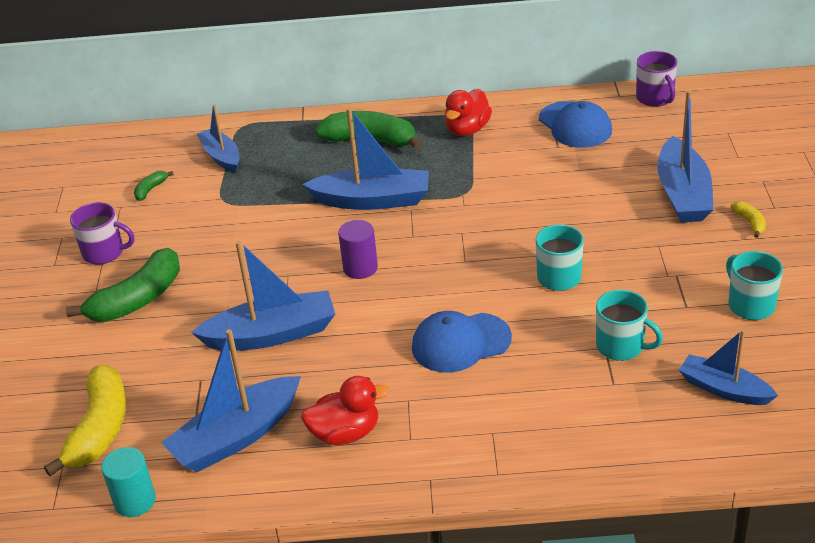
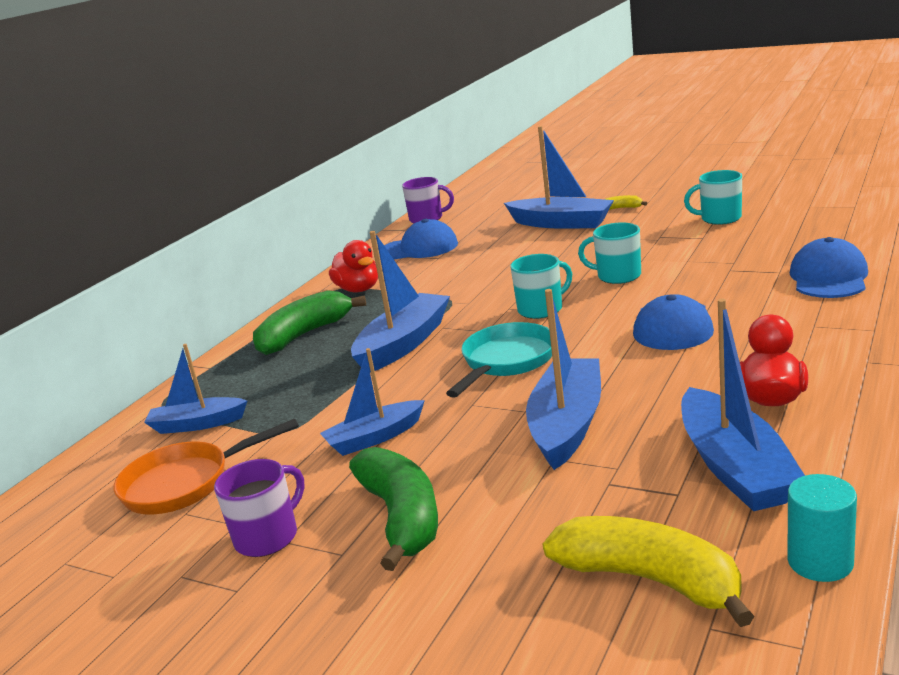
camera: 60 degrees left, 15 degrees down
(150, 189) = (185, 483): green banana -> orange pan
(360, 268) = (506, 362): purple cylinder -> turquoise pan
(611, 422) = (828, 277): none -> blue cap
(621, 346) = (733, 263): turquoise mug -> turquoise mug (541, 309)
(724, 389) = (813, 237): blue boat -> blue boat (374, 438)

